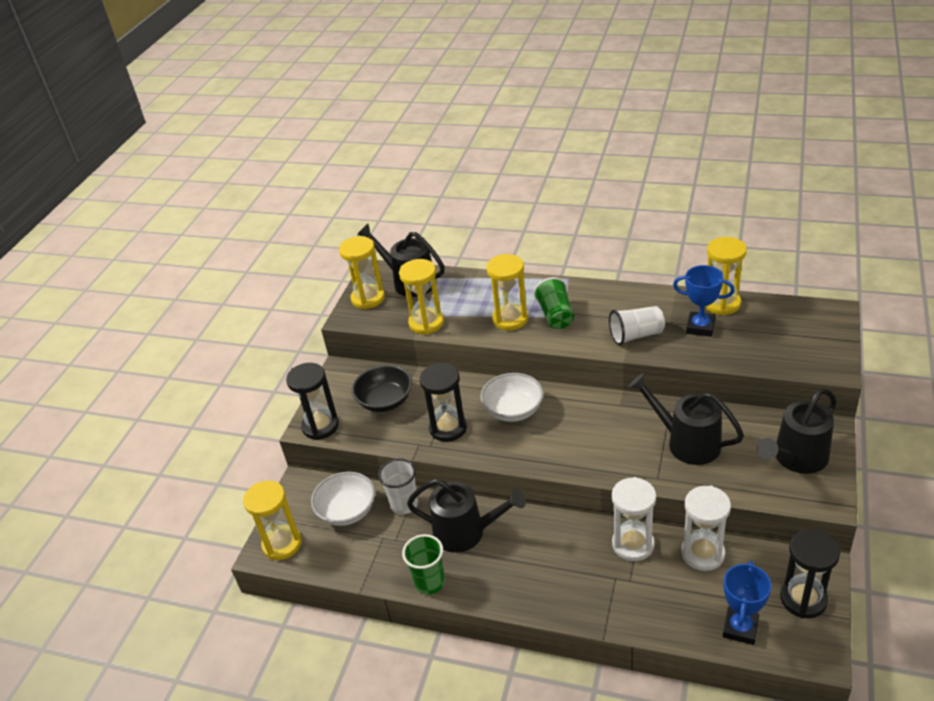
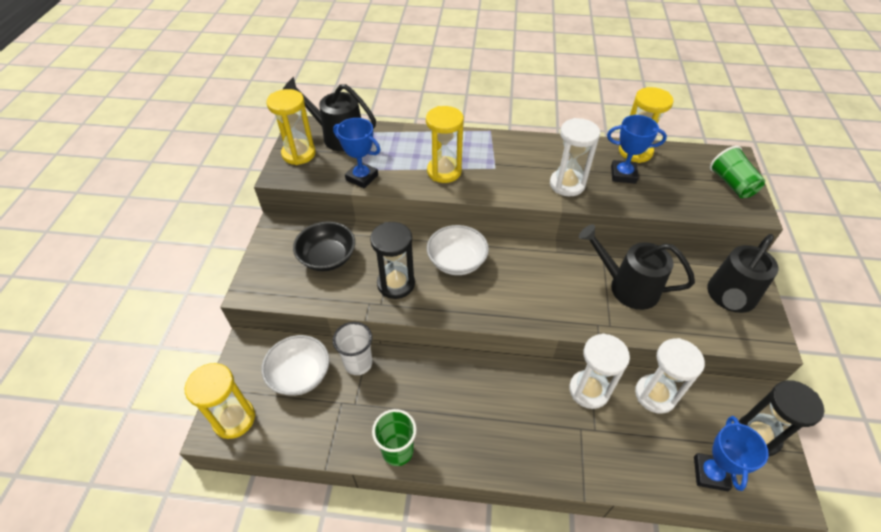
camera: 15 degrees left, 10 degrees up
(320, 426) = (263, 289): black hourglass -> none
(426, 323) = (362, 177): yellow hourglass -> blue trophy
(466, 532) = (426, 390): black watering can -> none
(556, 315) = (487, 167): green cup -> green cup (731, 184)
(636, 335) = (567, 184): white cup -> white hourglass

